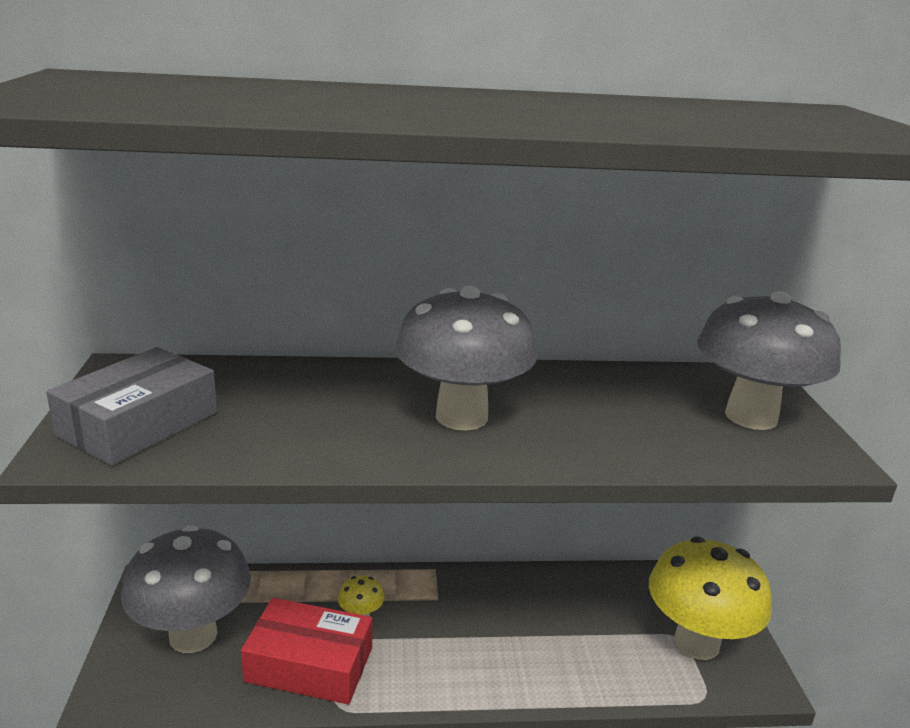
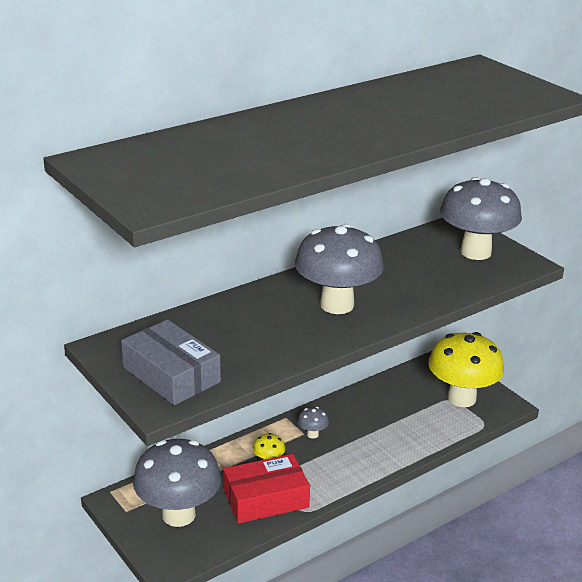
camera: 30 degrees left, 5 degrees up
(139, 424) = (171, 374): grey box -> grey box turned 45 degrees counterclockwise
(447, 604) = (312, 434): none -> grey mushroom

